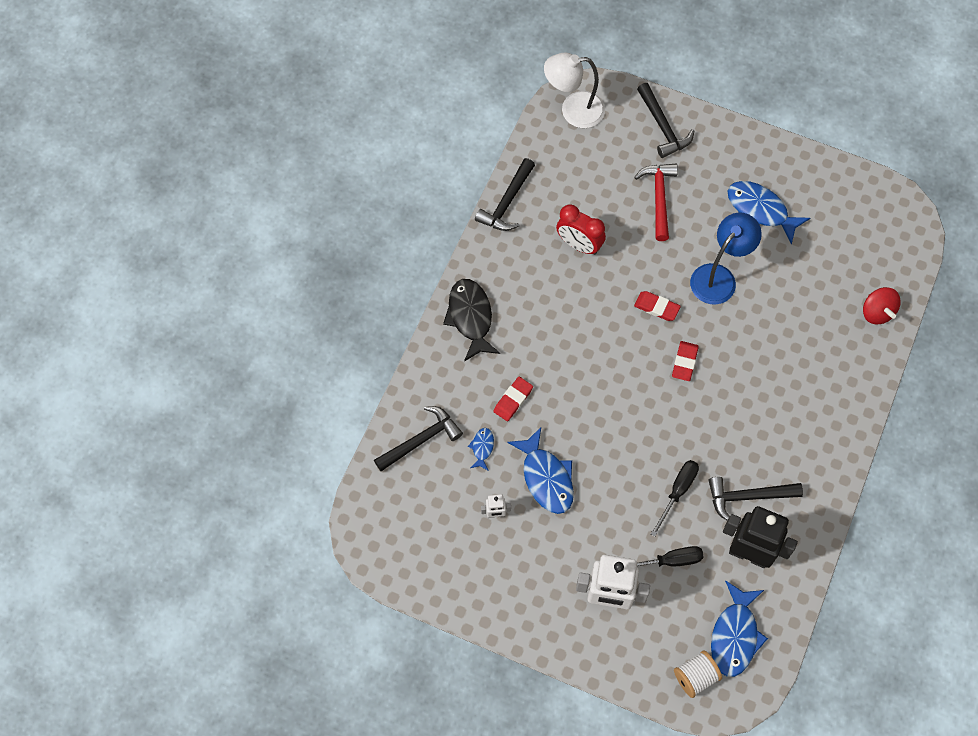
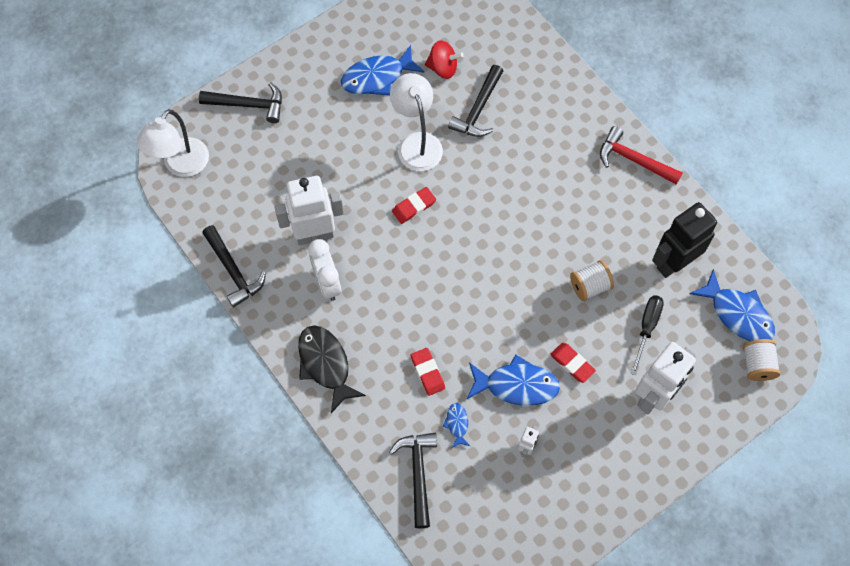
camera: 60 degrees left, 0 degrees up
(470, 317) = (325, 364): black fish -> black fish turned 45 degrees clockwise
(482, 447) = (457, 424): blue fish -> blue fish turned 45 degrees clockwise
(542, 278) = (327, 283): none -> white clock
(579, 245) = (314, 234): red clock -> white robot
(659, 198) = (313, 146): red hammer -> red hammer (633, 160)
(677, 492) = (590, 286): black screwdriver -> white spool
(684, 362) = (477, 214): red eraser -> red eraser (572, 363)
(719, 277) = (417, 143): blue lamp -> white lamp
(747, 497) = (624, 235): black hammer -> black hammer (478, 109)
(877, 312) = (522, 48): red spinning top -> red spinning top (443, 68)

